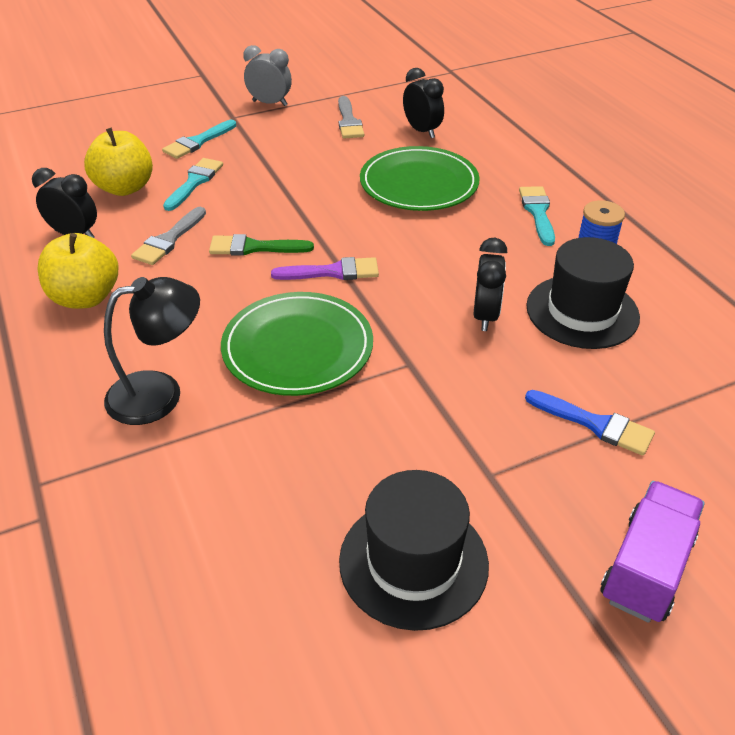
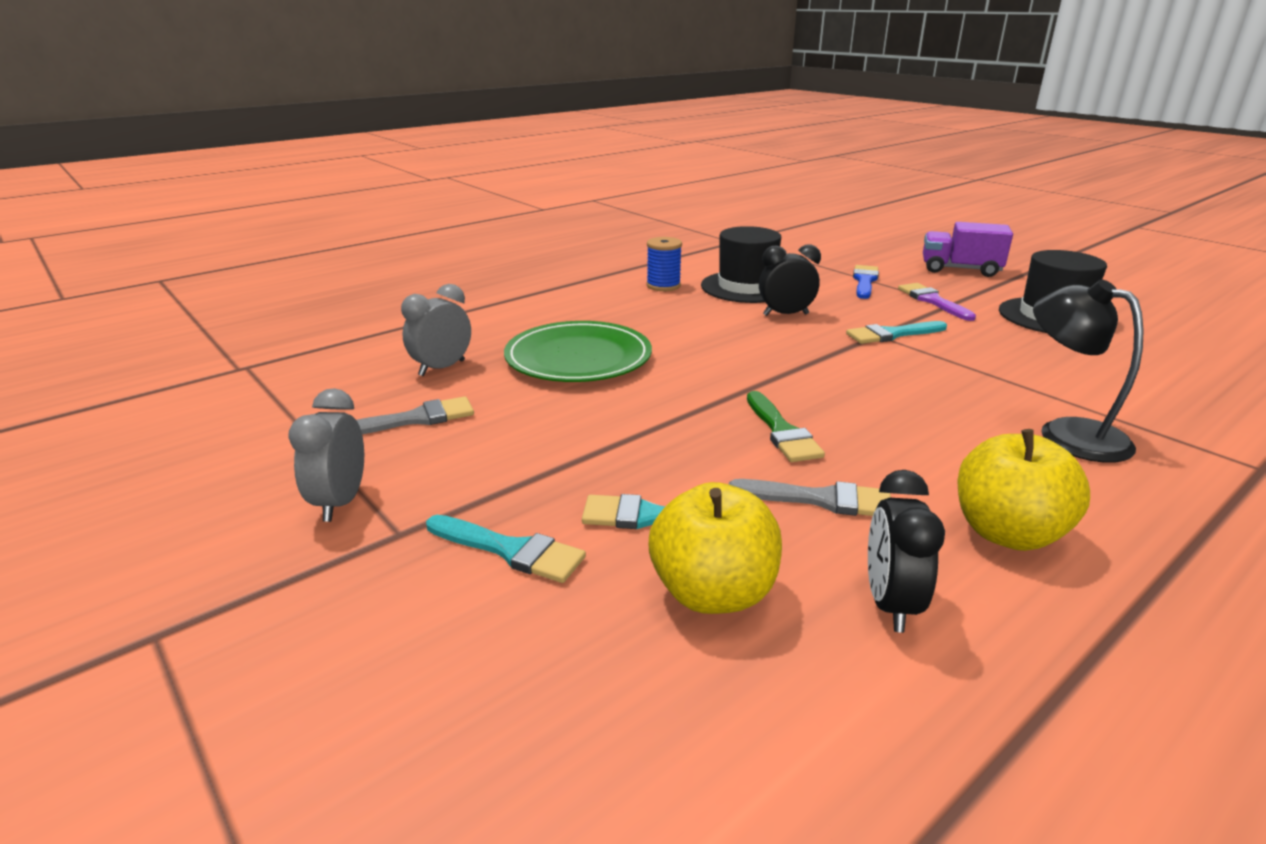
camera: 105 degrees left, 15 degrees down
(297, 348) = (916, 379): green plate -> none
(333, 272) = (785, 380): purple brush -> purple brush (932, 301)
(422, 131) = (442, 368): black clock -> grey clock
(538, 212) = (608, 305): turquoise brush -> turquoise brush (892, 334)

